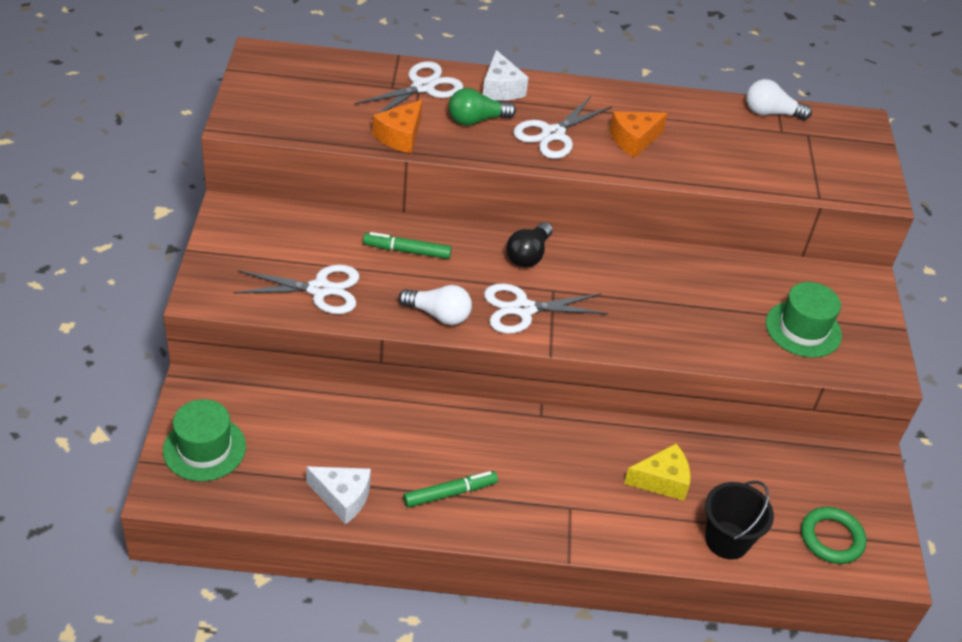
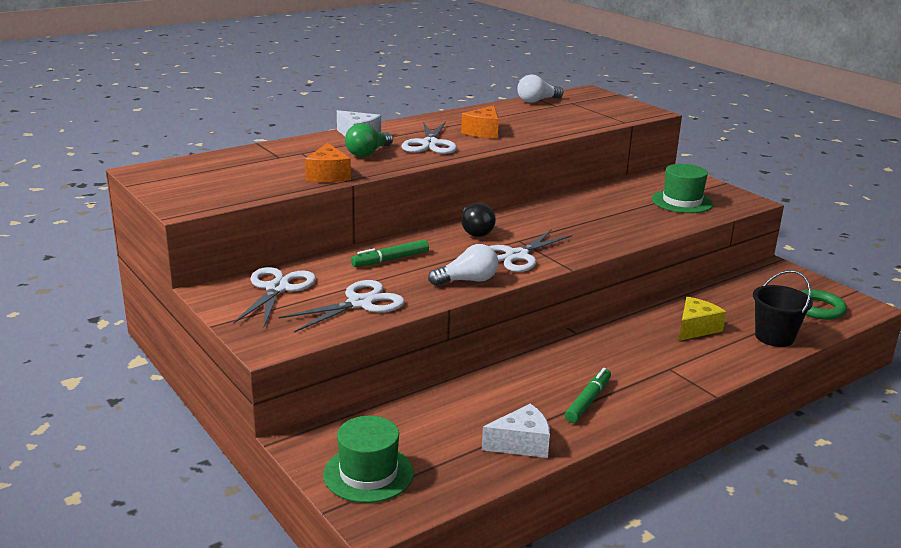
camera: 35 degrees left, 20 degrees down
(423, 87) = (302, 150): white scissors -> white scissors (277, 288)

